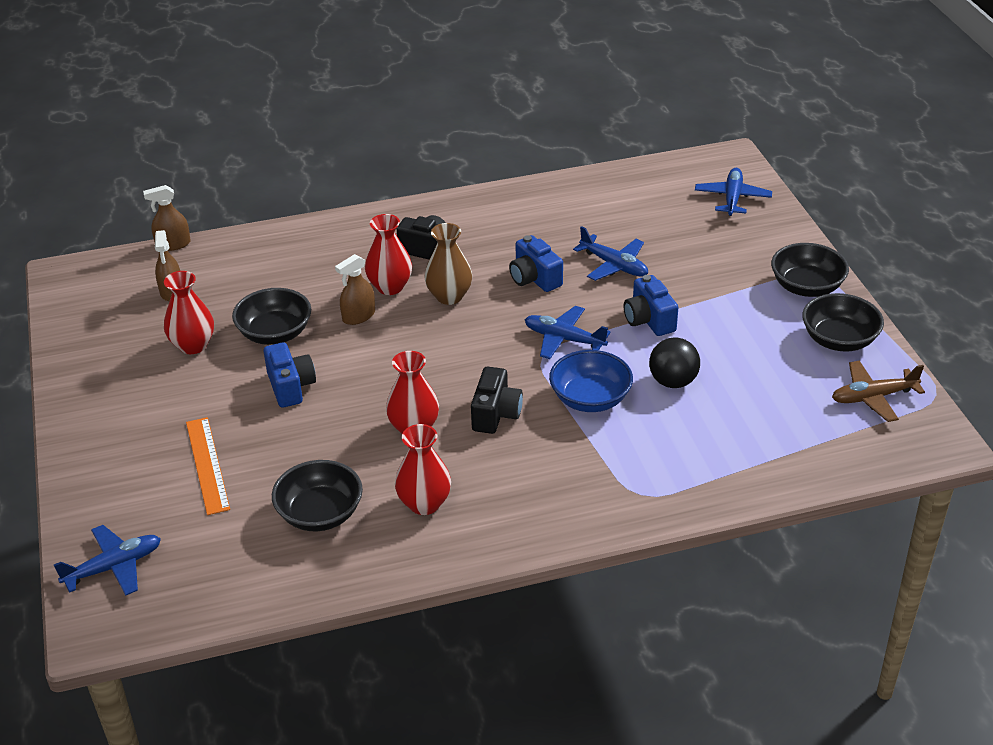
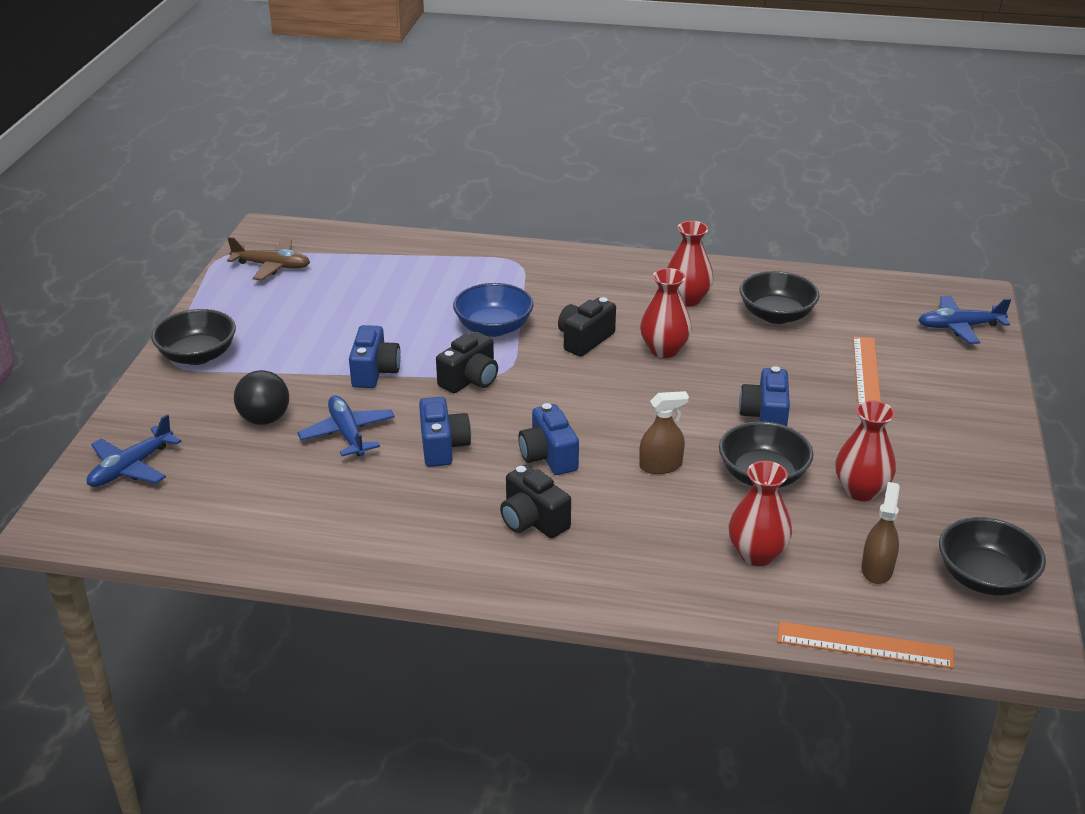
camera: 155 degrees left, 5 degrees down
(173, 244) = (864, 645): brown spray bottle -> orange ruler
(390, 287) = (606, 488): red vase -> red vase (757, 554)
(449, 296) = (548, 456): brown vase -> blue camera
(563, 339) = (470, 380): blue plane -> black camera
(673, 381) = (411, 320): black ball -> black ball (264, 419)
(839, 340) = (236, 308): black bowl -> black bowl (984, 578)

